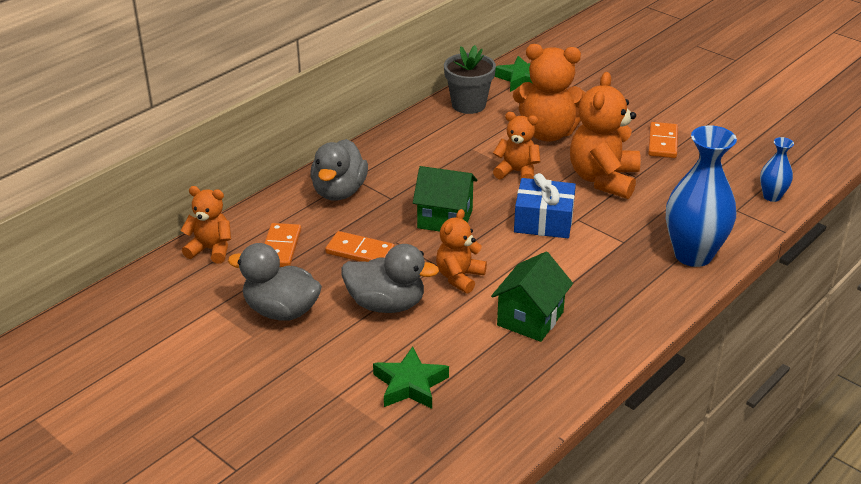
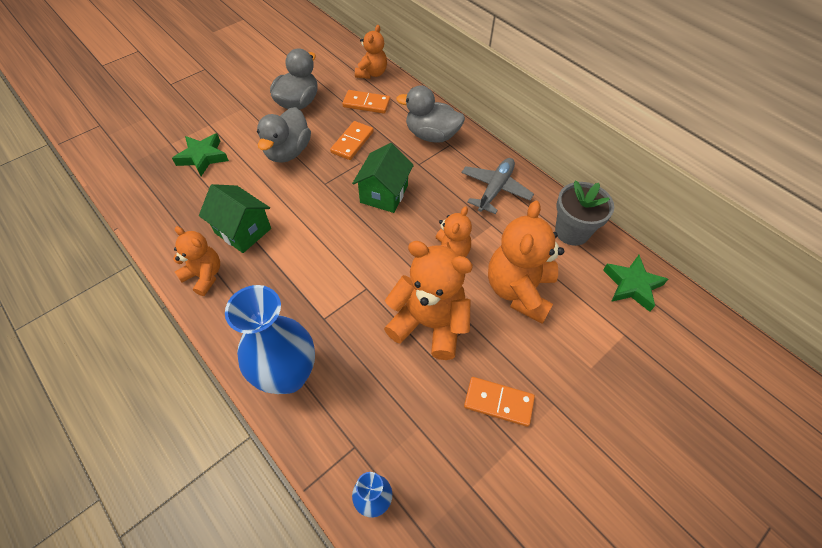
camera: 95 degrees right, 20 degrees up
(421, 147) = (495, 189): none -> grey plane
(459, 277) = (306, 194): orange teddy bear -> orange teddy bear (204, 276)
(543, 221) = (368, 261): blue gift -> none

